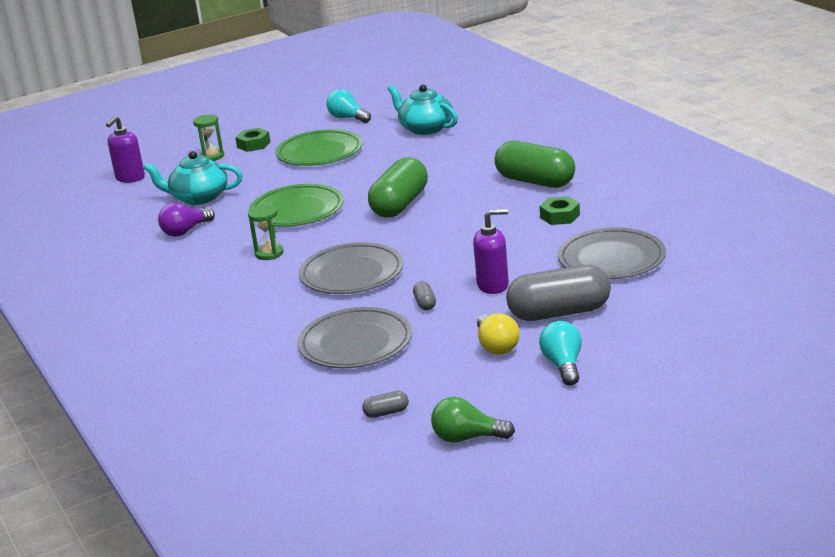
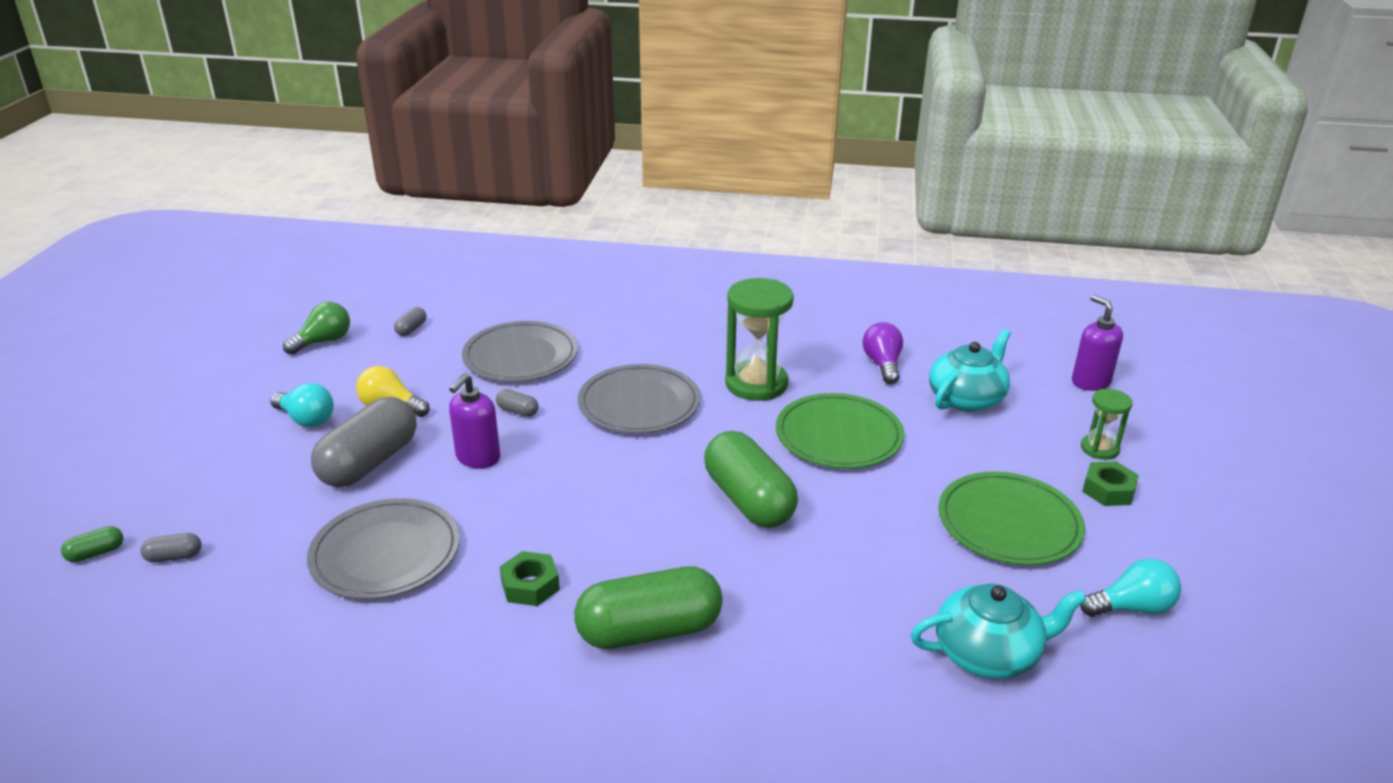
camera: 125 degrees right, 5 degrees up
(269, 253) = (756, 384): green hourglass -> green hourglass, size x1.85
(733, 308) = (174, 557): none -> grey capsule
(781, 331) = (96, 553): none -> green capsule

